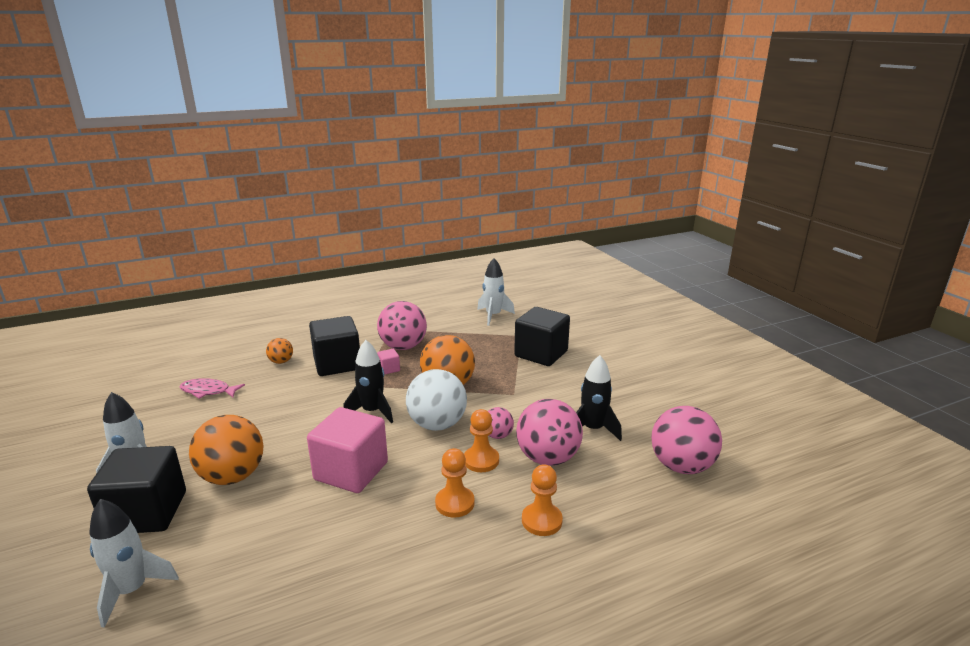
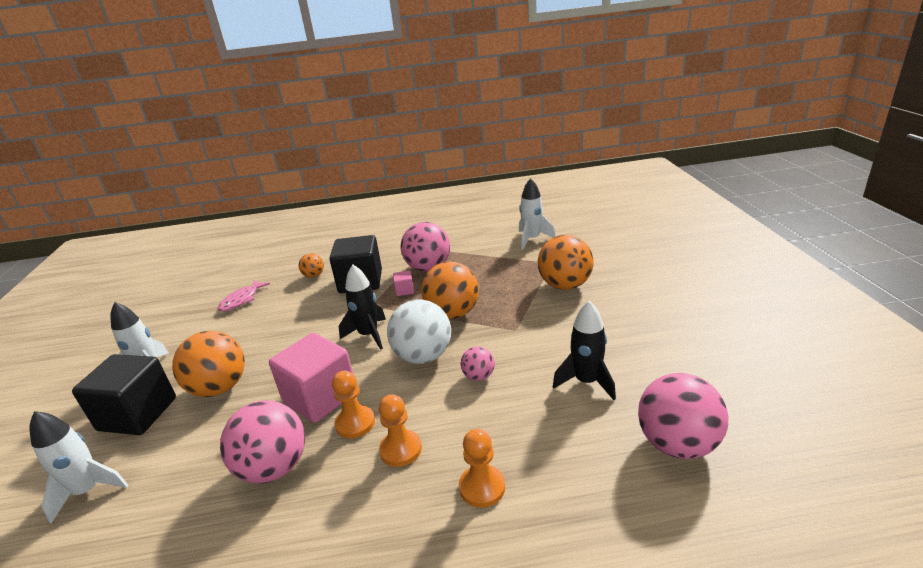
camera: 20 degrees right, 5 degrees up
(208, 391) = (242, 300): pink fish -> pink fish turned 90 degrees counterclockwise
(481, 460) = (449, 403): orange pawn -> orange pawn (355, 423)
(541, 354) = (565, 285): black cube -> orange ball
(547, 458) = (520, 411): pink ball -> pink ball (274, 468)

